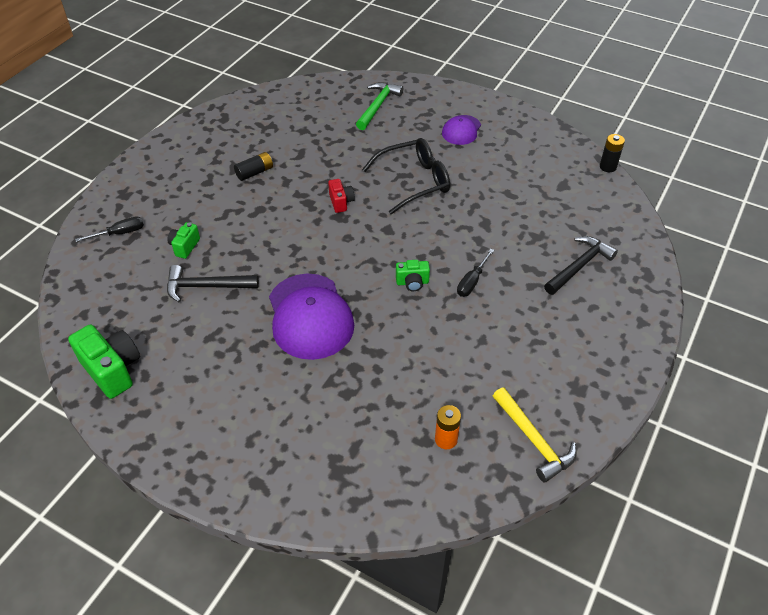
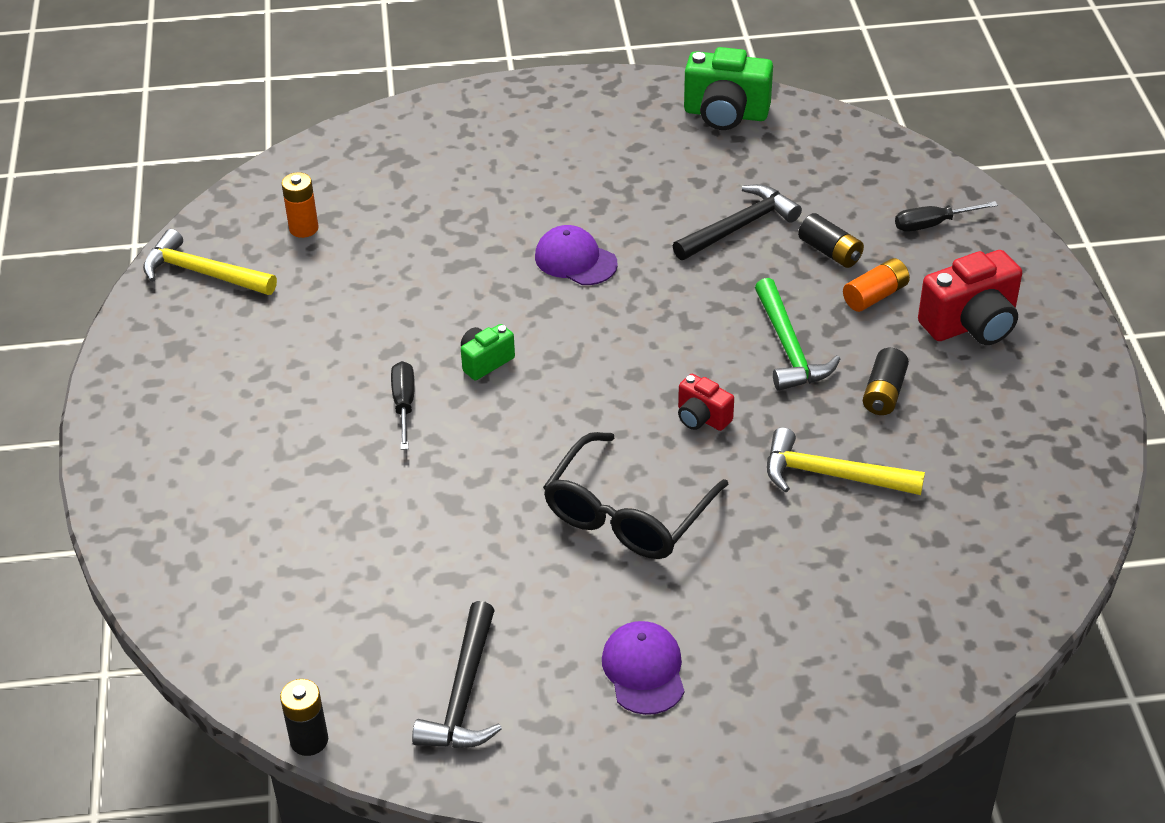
camera: 145 degrees right, 5 degrees down
(120, 233) = (932, 224): black screwdriver -> black screwdriver turned 45 degrees clockwise
(179, 179) = (971, 325): none -> red camera
(185, 246) = (830, 252): green camera -> black battery
(197, 214) = (875, 296): none -> orange battery
(310, 316) = (575, 260): purple cap -> purple cap, size x0.54
(317, 154) = (831, 475): none -> yellow hammer
(378, 106) = (849, 637): green hammer -> green hammer (789, 348)
(579, 266) = (259, 509): black hammer -> black hammer (464, 694)

